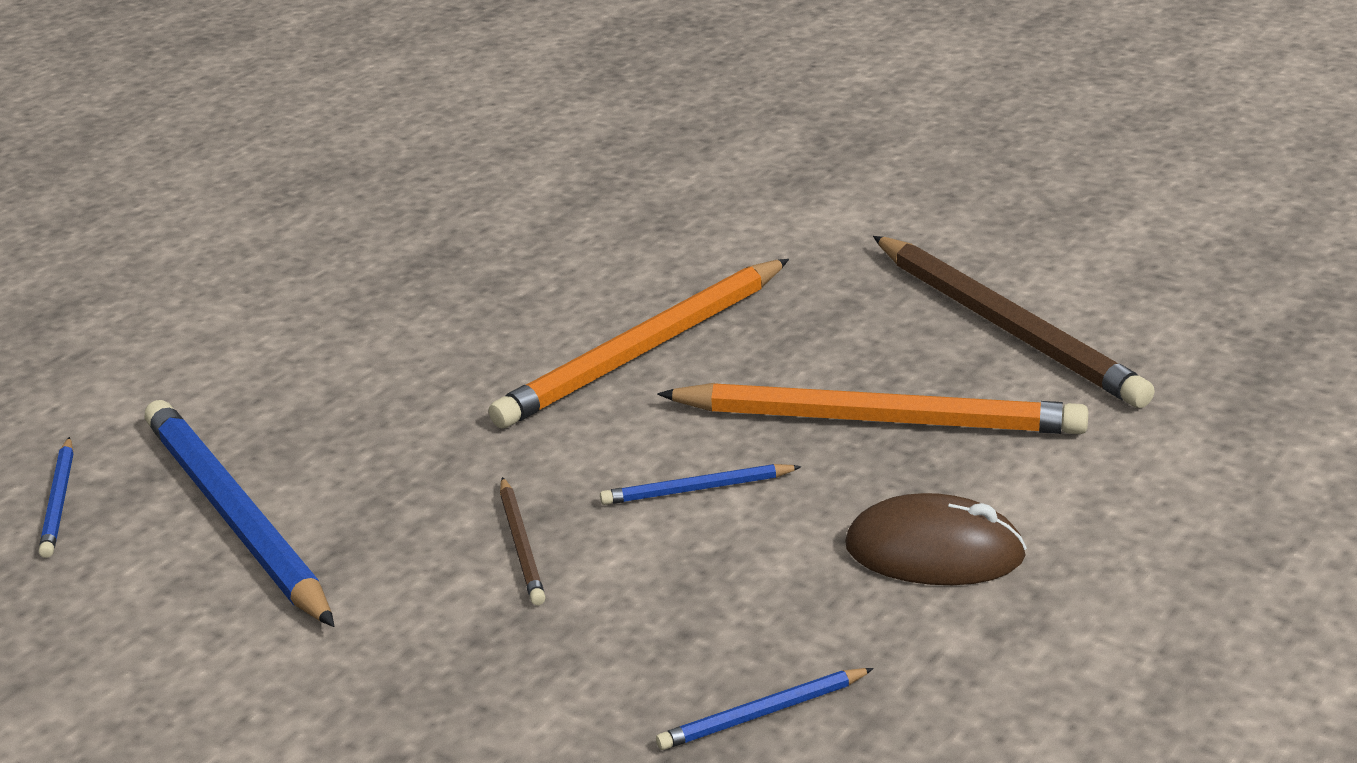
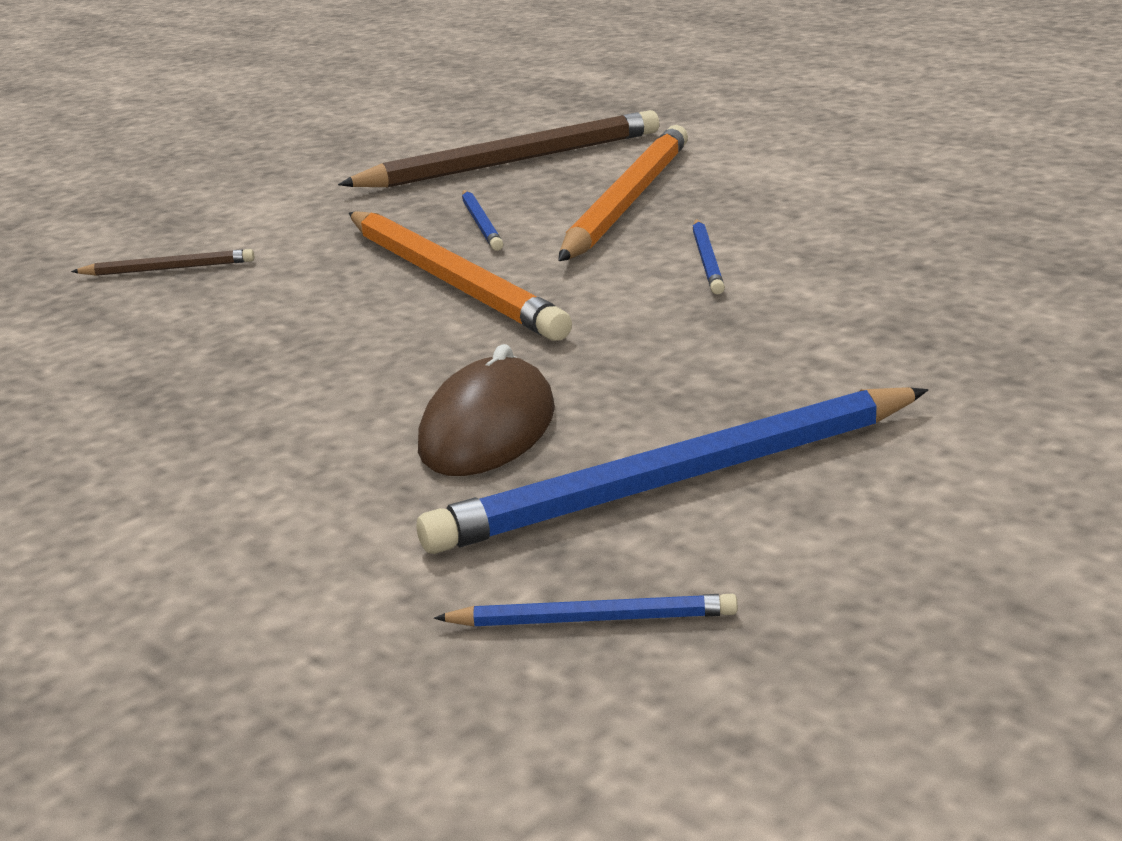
camera: 80 degrees left, 5 degrees down
(522, 545) = (776, 327): brown pencil -> brown pencil (168, 268)
(763, 713) = (1024, 240): blue pencil -> blue pencil (481, 223)
(934, 551) = (820, 189): brown mouse -> brown mouse (488, 429)

